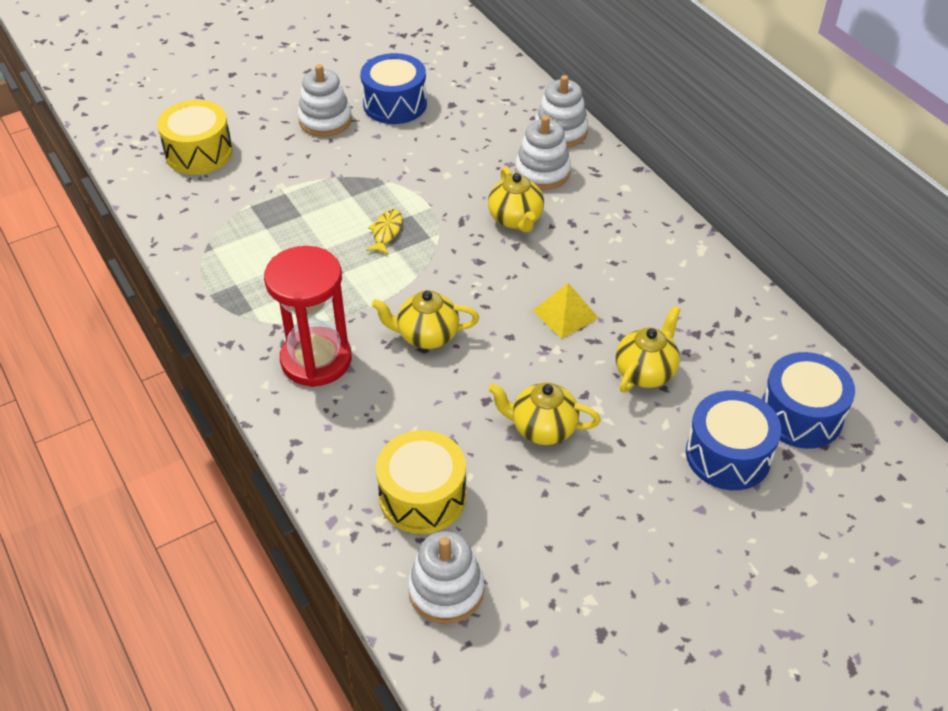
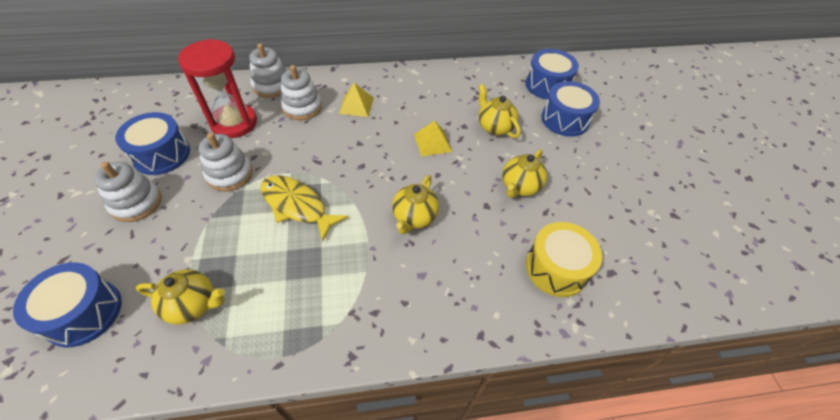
camera: 70 degrees left, 5 degrees up
(199, 153) = (83, 313): yellow drum -> blue drum
(316, 360) = (403, 294): red hourglass -> red hourglass (234, 123)
(386, 232) = (297, 206): yellow fish -> yellow fish, size x1.91
(446, 590) = (635, 281): white stacking toy -> white stacking toy (229, 174)
(516, 219) = (336, 134): yellow teapot -> yellow teapot (193, 305)
(582, 217) = (356, 105): none -> yellow pyramid

